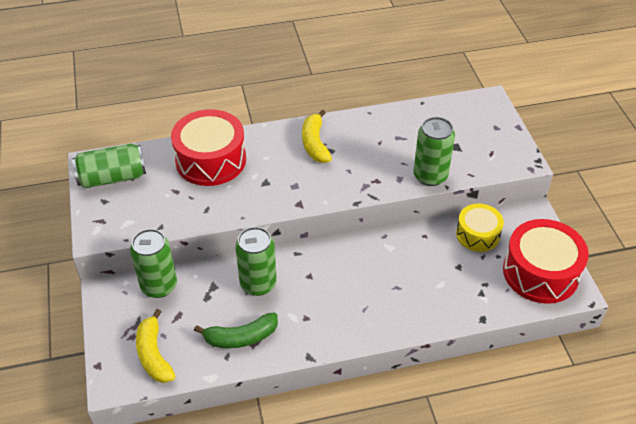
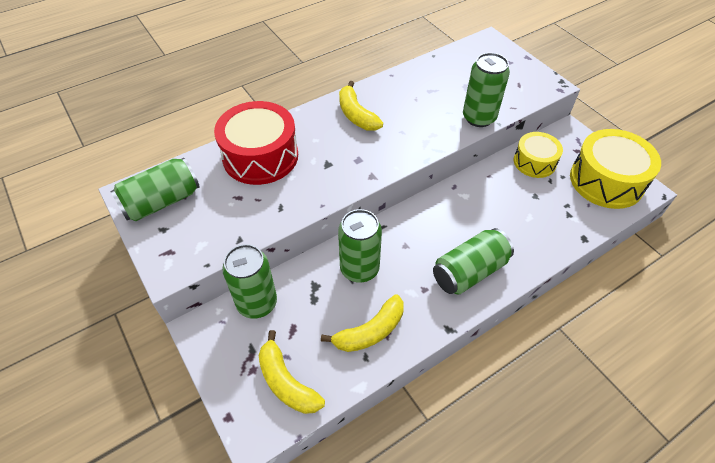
camera: 20 degrees left, 5 degrees up
(241, 337) = (370, 331): green banana -> yellow banana
(355, 315) = (469, 271): none -> green can
(540, 272) = (606, 181): red drum -> yellow drum

